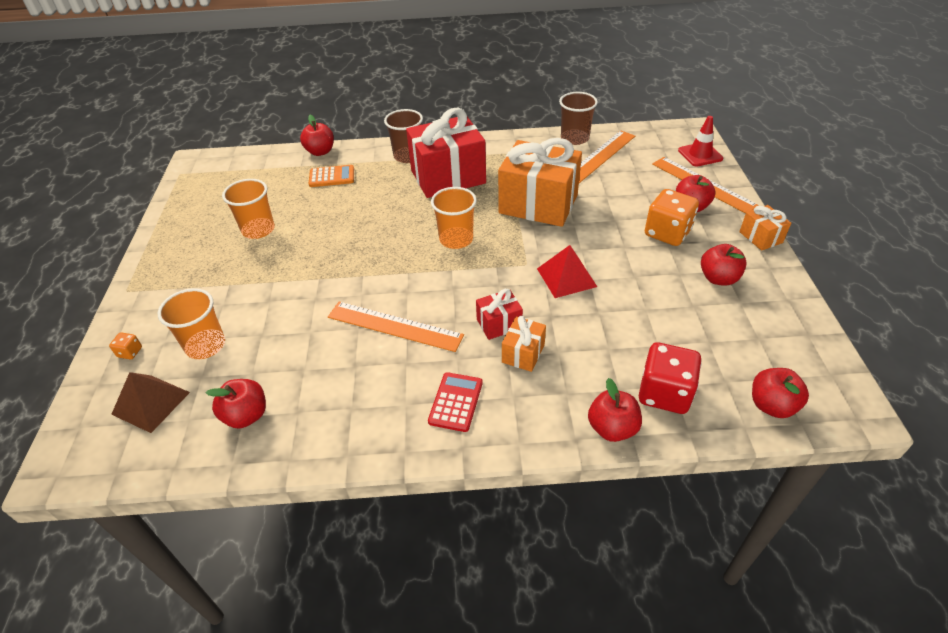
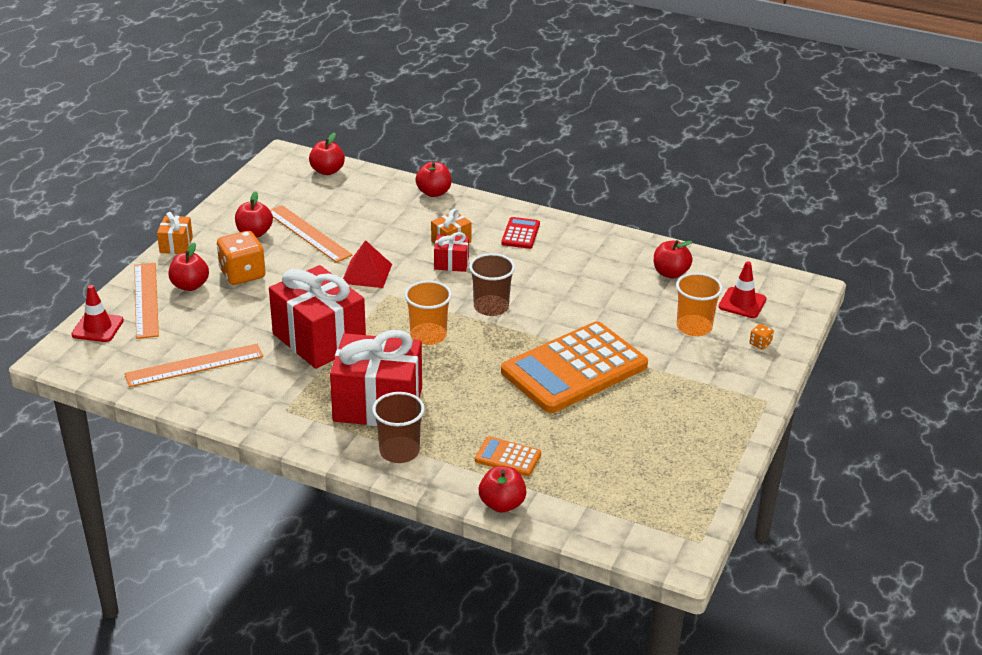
camera: 155 degrees left, 10 degrees down
(151, 403) = (742, 303): brown pyramid -> red traffic cone
(258, 230) = (619, 418): orange cup -> none
(312, 256) = (574, 369): none -> orange calculator
(394, 326) = (533, 289): orange ruler -> orange ruler (308, 233)
(455, 402) = (520, 234): red calculator -> red calculator turned 150 degrees clockwise
(538, 204) = (319, 339): orange gift -> red gift
(574, 138) = (189, 398): brown cup -> brown cup (491, 307)
(664, 393) = (382, 195): red dice -> none

